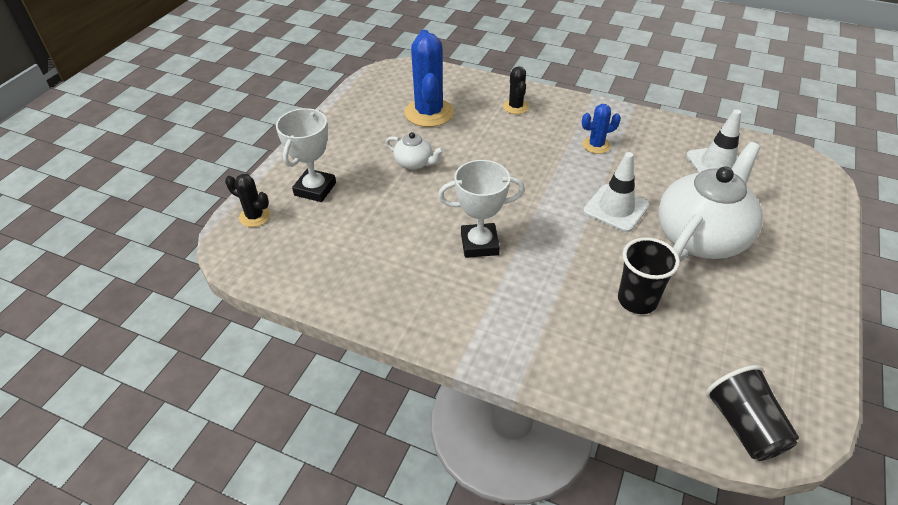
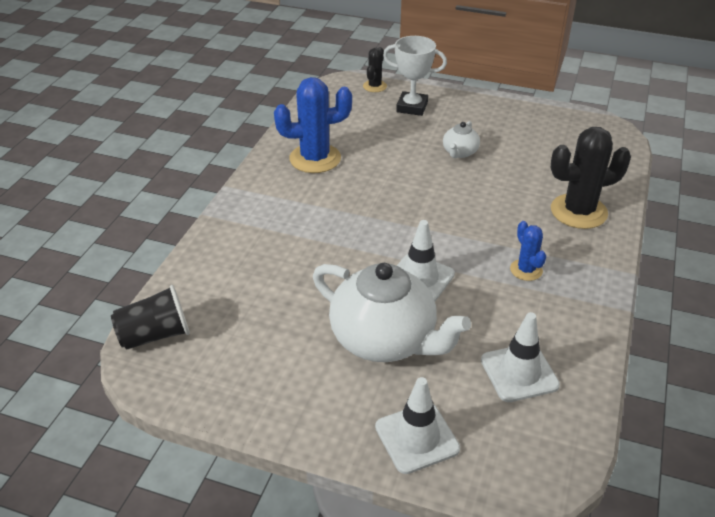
camera: 85 degrees right, 5 degrees down
(429, 113) = (543, 156): blue cactus -> blue cactus (315, 158)
(479, 244) = (356, 192): white trophy -> none
(515, 107) = (578, 211): black cactus -> black cactus, size x1.89
(637, 300) = (293, 283): black cup -> none
(804, 225) = (417, 438): none -> white traffic cone

